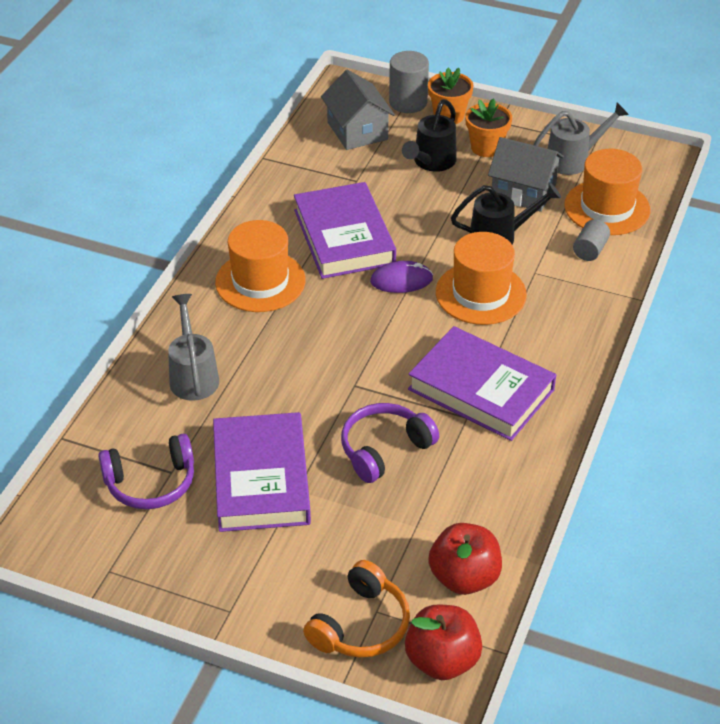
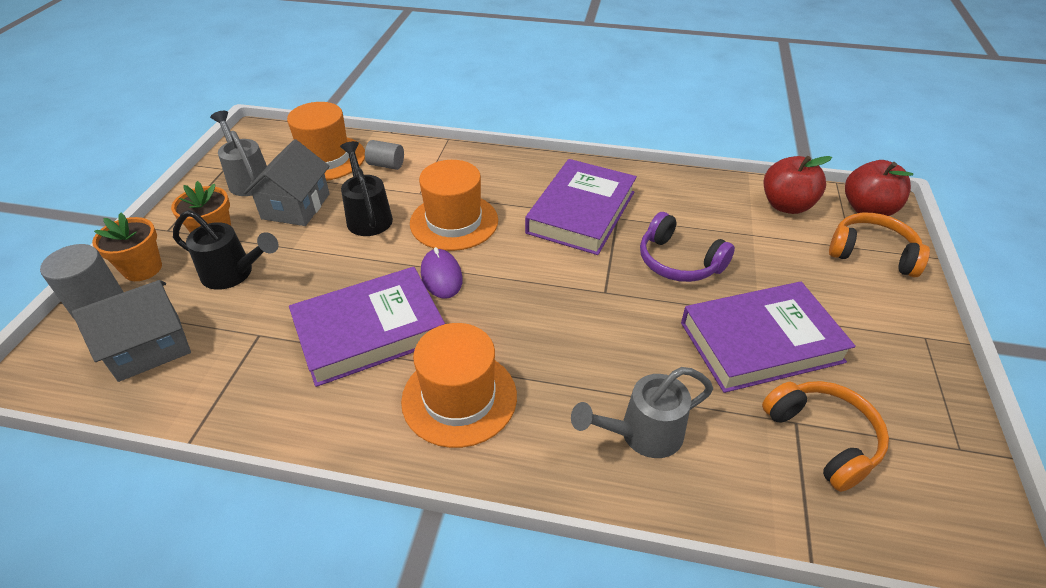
camera: 100 degrees left, 0 degrees up
(151, 483) = (823, 438): purple headphones -> orange headphones

